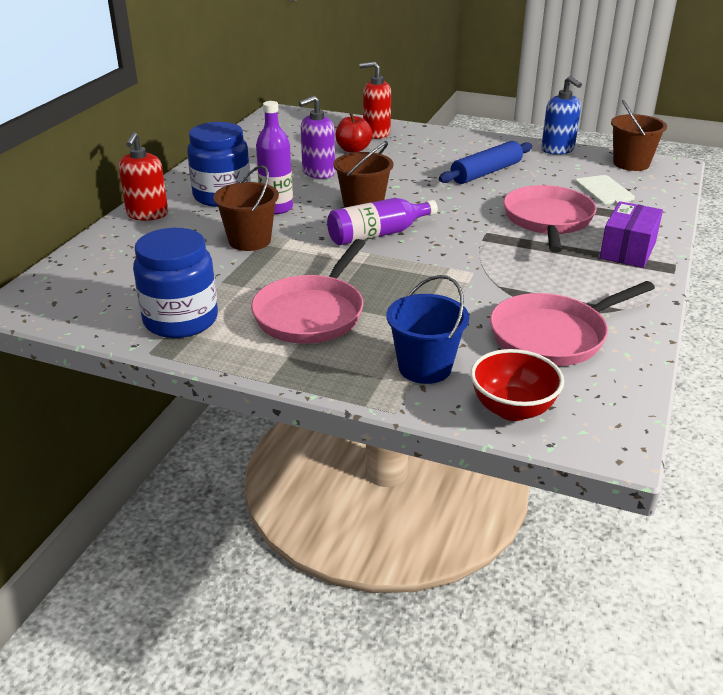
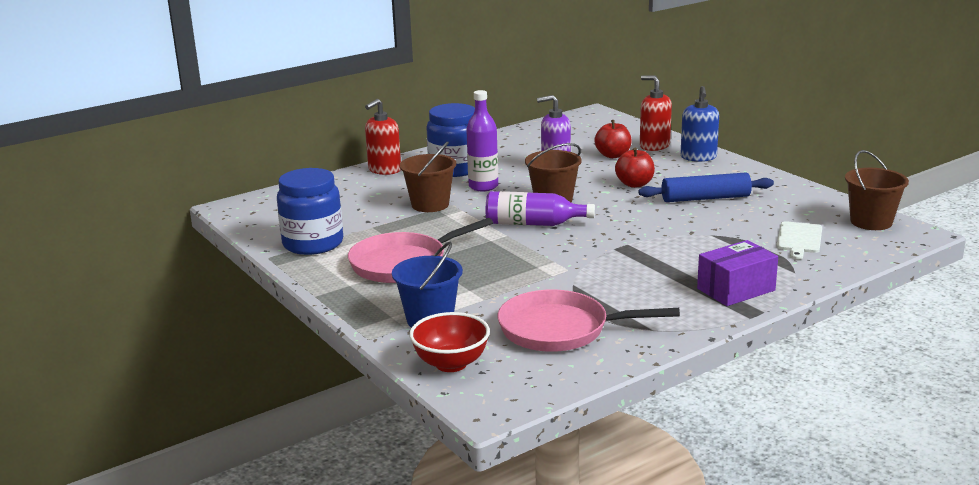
camera: 35 degrees right, 10 degrees down
(411, 173) = (634, 184): none -> red apple
(548, 220) = (699, 249): pink pan -> none
(558, 149) = (812, 194): blue soap dispenser -> blue soap dispenser (698, 157)

